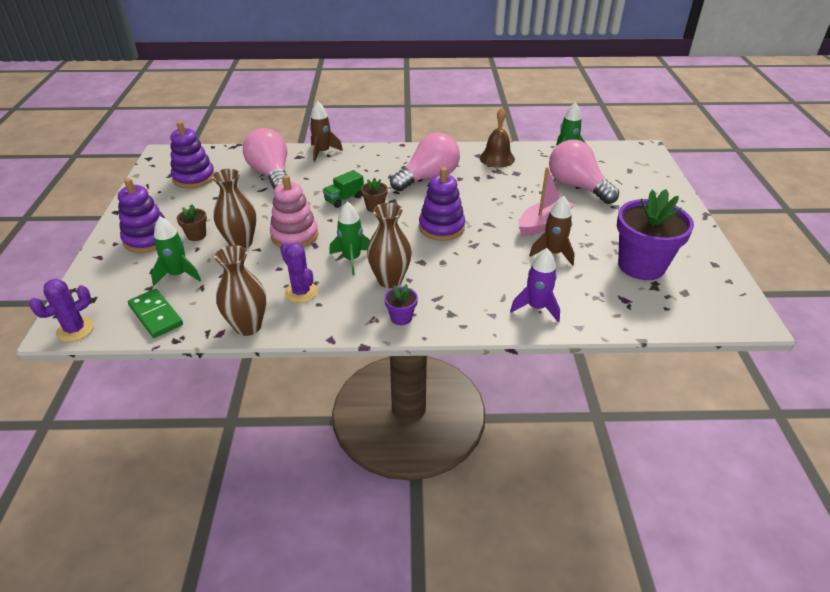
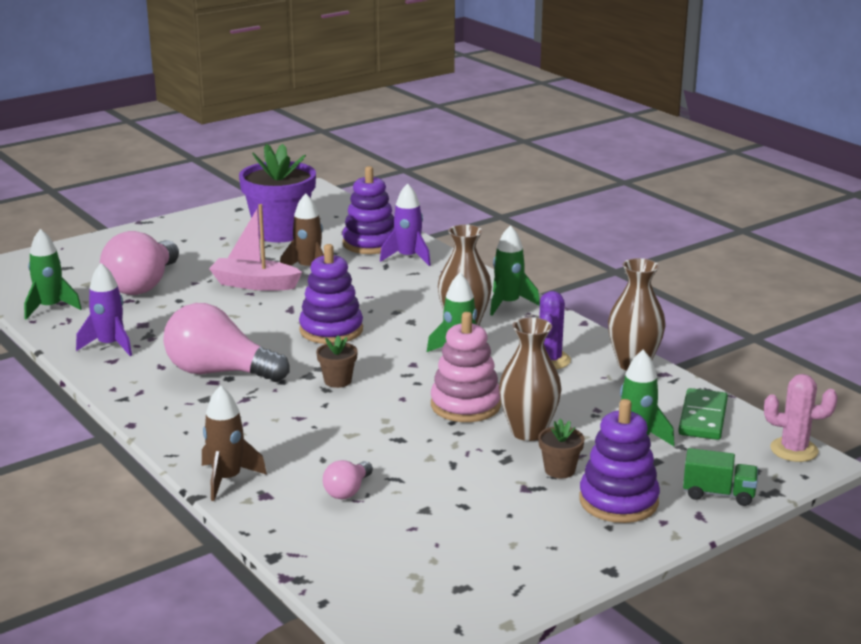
camera: 125 degrees left, 15 degrees down
(75, 330) = (794, 450): purple cactus -> pink cactus
(194, 178) = (441, 557): purple stacking toy -> purple stacking toy (370, 243)
(271, 175) = (348, 491): pink light bulb -> pink light bulb, size x0.47
(344, 199) = (343, 408): green truck -> green truck (718, 494)
(401, 317) = (508, 304): purple flower pot -> green rocket
(497, 158) = (110, 345): brown bell -> purple rocket

